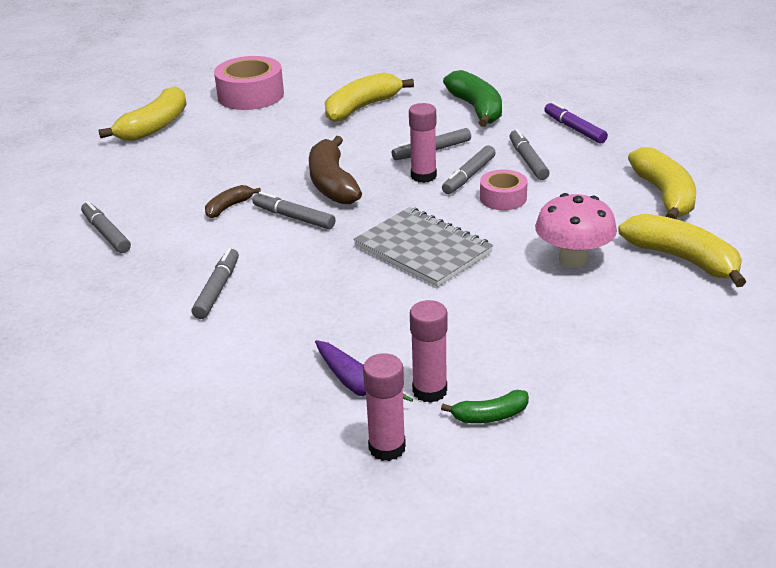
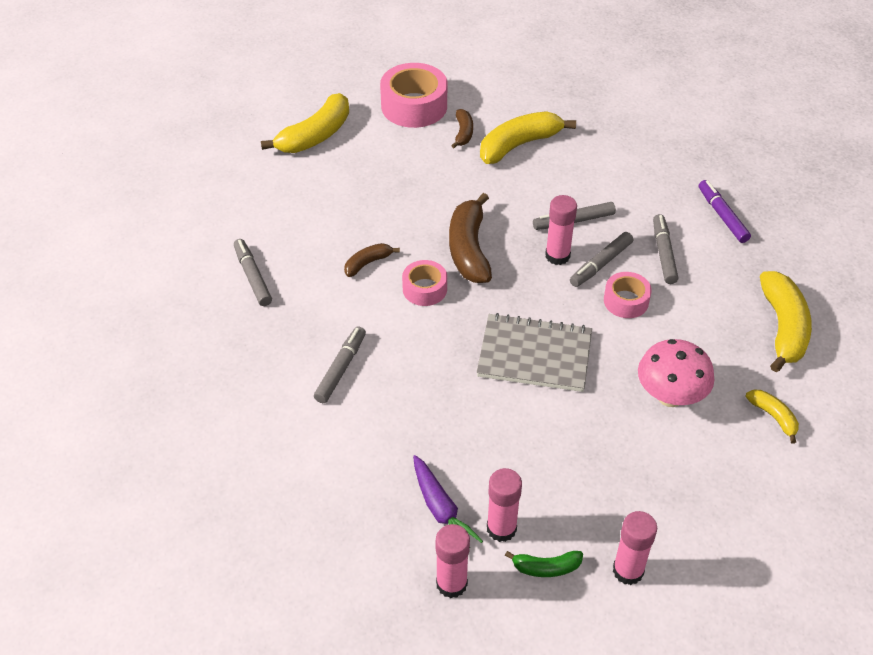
camera: 10 degrees right, 15 degrees up
(294, 217) = (424, 289): grey marker -> pink tape
(304, 107) = (463, 133): none -> brown banana
(423, 249) = (534, 355): grey notebook -> grey notebook turned 45 degrees counterclockwise
(476, 109) = (632, 168): green banana -> none
(581, 403) = (628, 571): none -> pink glue stick
(683, 259) = (773, 417): yellow banana -> yellow banana, size x0.52

